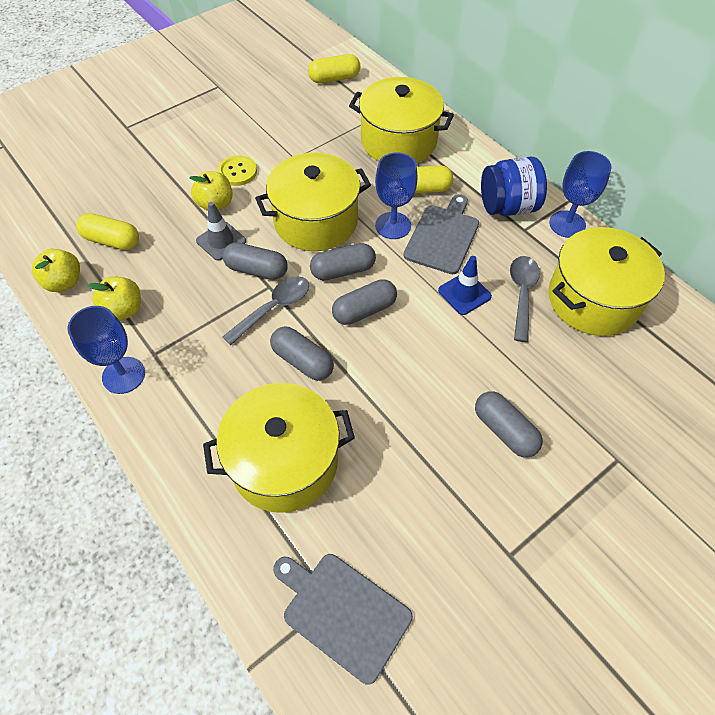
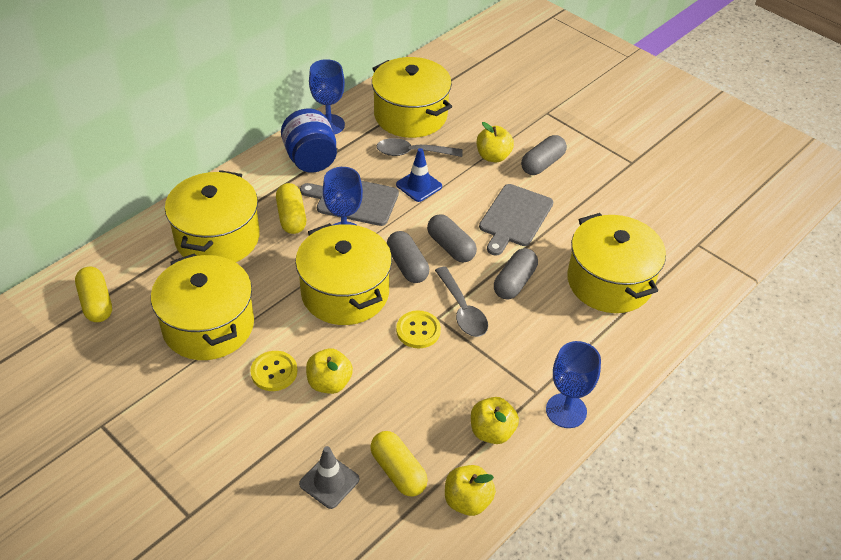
camera: 100 degrees left, 10 degrees down
(112, 240) = (398, 471): yellow capsule -> yellow capsule turned 45 degrees counterclockwise
(221, 241) = (384, 367): grey traffic cone -> grey traffic cone (329, 481)
(256, 270) = (418, 330): grey capsule -> yellow button
(274, 308) = (462, 310): grey spoon -> grey spoon turned 150 degrees counterclockwise
(297, 136) = (208, 326): none -> yellow pot
(343, 612) = (702, 238): grey cutting board -> grey cutting board (514, 218)
(518, 375) = (493, 156): none -> yellow apple

